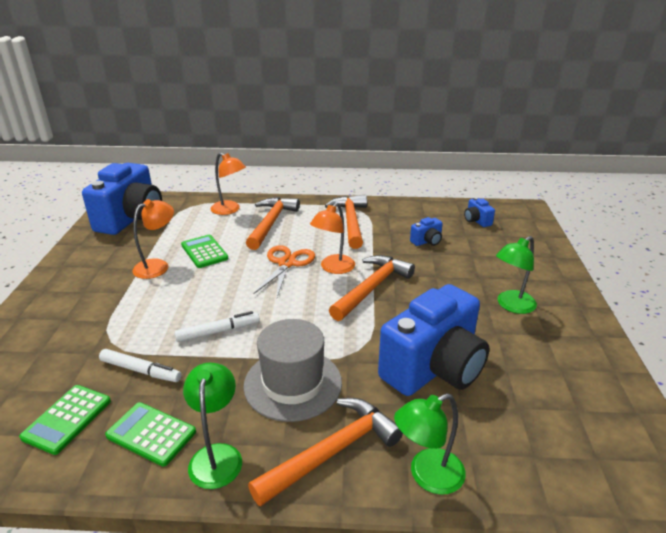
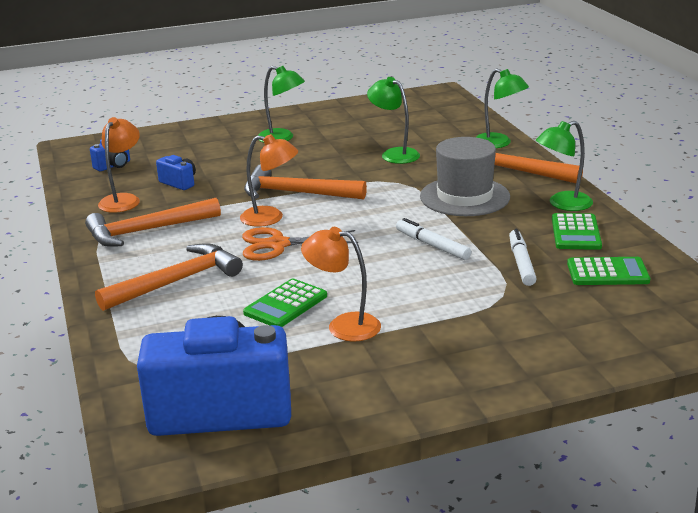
camera: 110 degrees left, 5 degrees down
(230, 210) = (147, 326): orange lamp -> orange lamp (123, 200)
(271, 223) = (176, 281): orange hammer -> orange hammer turned 150 degrees clockwise
(434, 368) = (394, 154): blue camera -> green lamp

